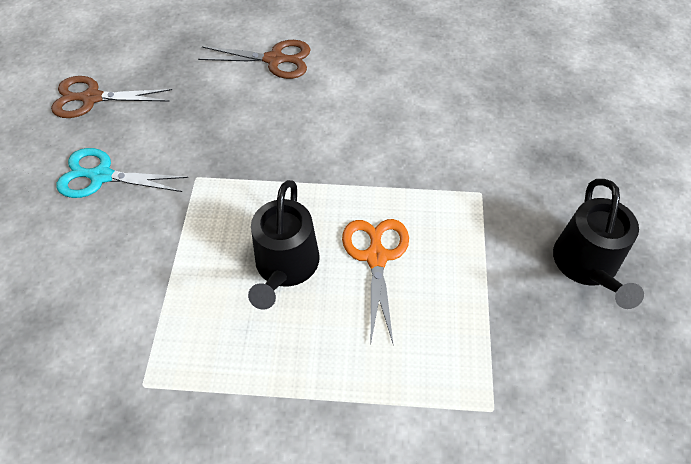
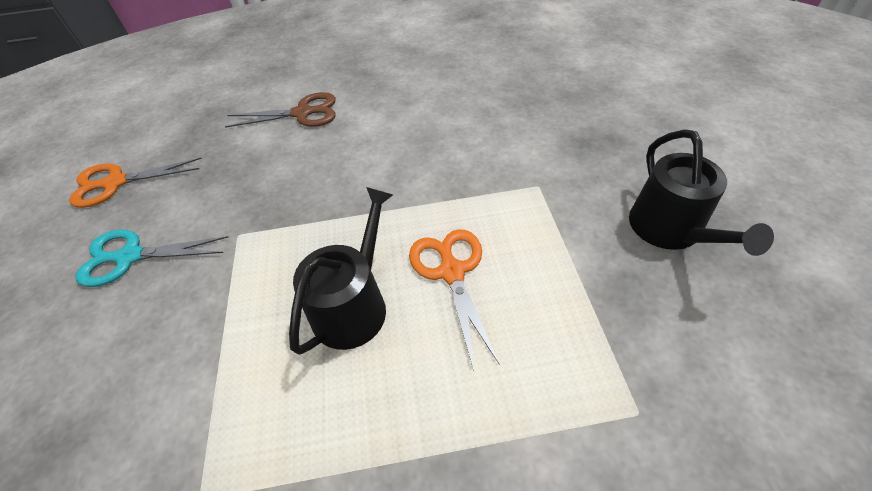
camera: 10 degrees left, 5 degrees down
(92, 98) = (116, 183): brown scissors -> orange scissors
(285, 266) = (354, 305): black watering can -> black watering can turned 150 degrees counterclockwise

